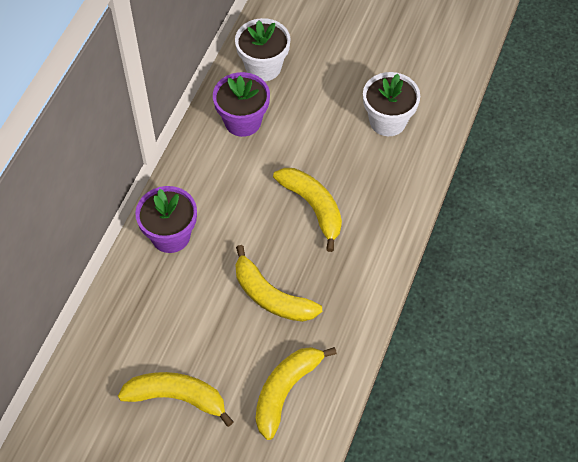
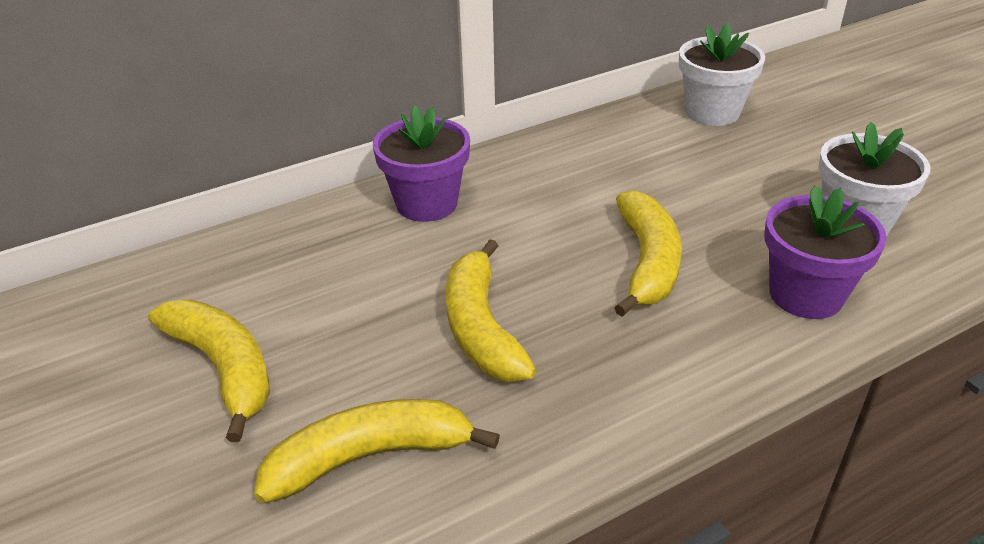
camera: 40 degrees right, 20 degrees down
(243, 121) = (635, 145): purple flower pot -> purple flower pot (806, 294)

